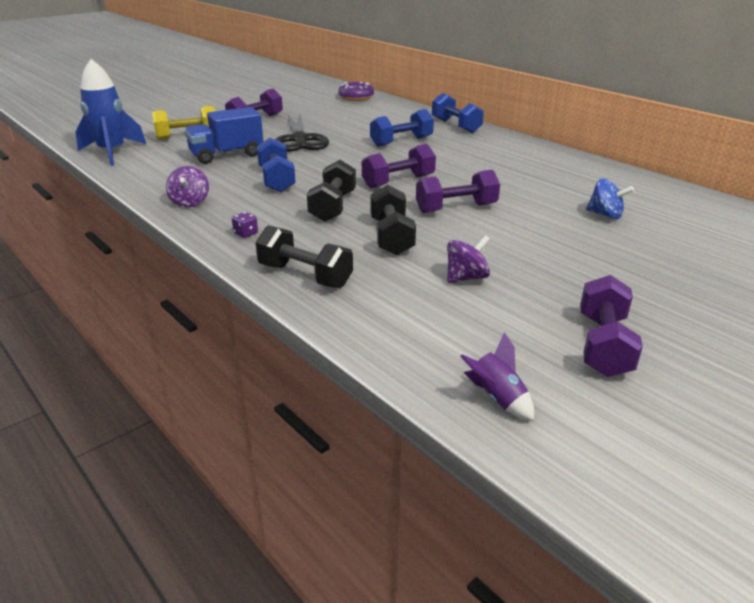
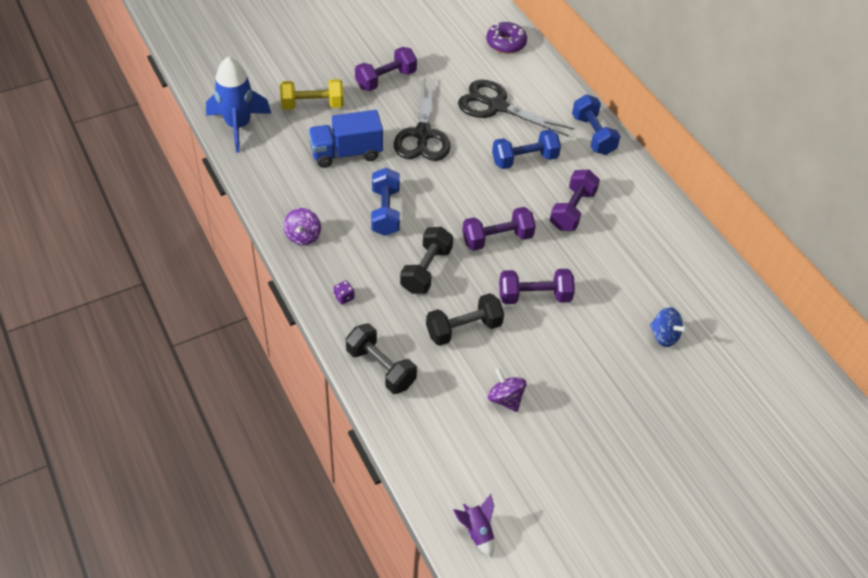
camera: 10 degrees right, 20 degrees up
(362, 122) = (497, 106): none -> black scissors
(391, 237) = (463, 329): black dumbbell -> black dumbbell turned 60 degrees clockwise
(466, 278) = (505, 399): purple spinning top -> purple spinning top turned 105 degrees counterclockwise
(603, 345) = (573, 499): purple dumbbell -> purple dumbbell (572, 210)

